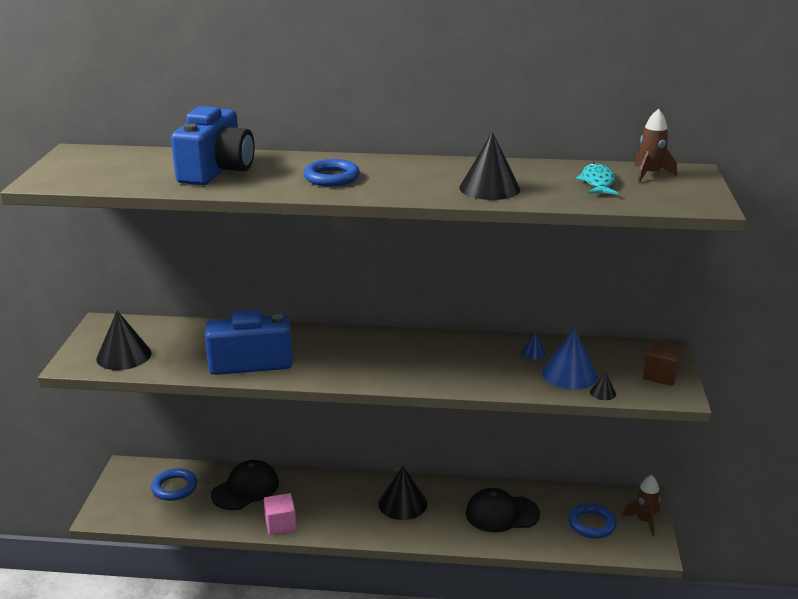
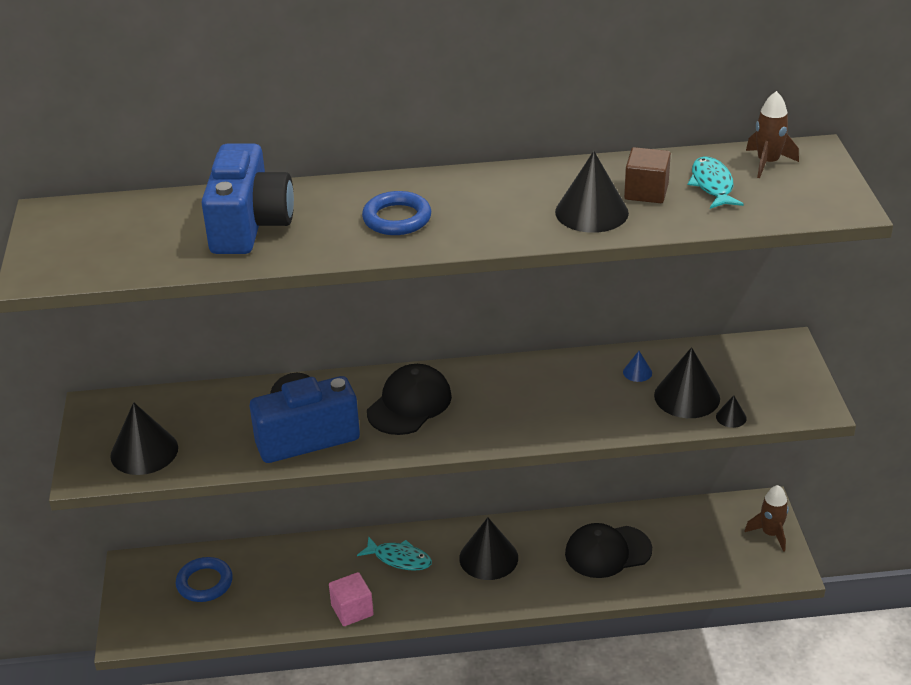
camera: 10 degrees left, 10 degrees up
(245, 489) = (293, 570): black cap -> black cap (409, 404)
(331, 493) = (399, 559): none -> turquoise fish
(569, 374) = (687, 397): blue cone -> black cone
(591, 524) = (712, 548): blue ring -> none
(660, 375) = (789, 383): brown cube -> brown cube (646, 192)

